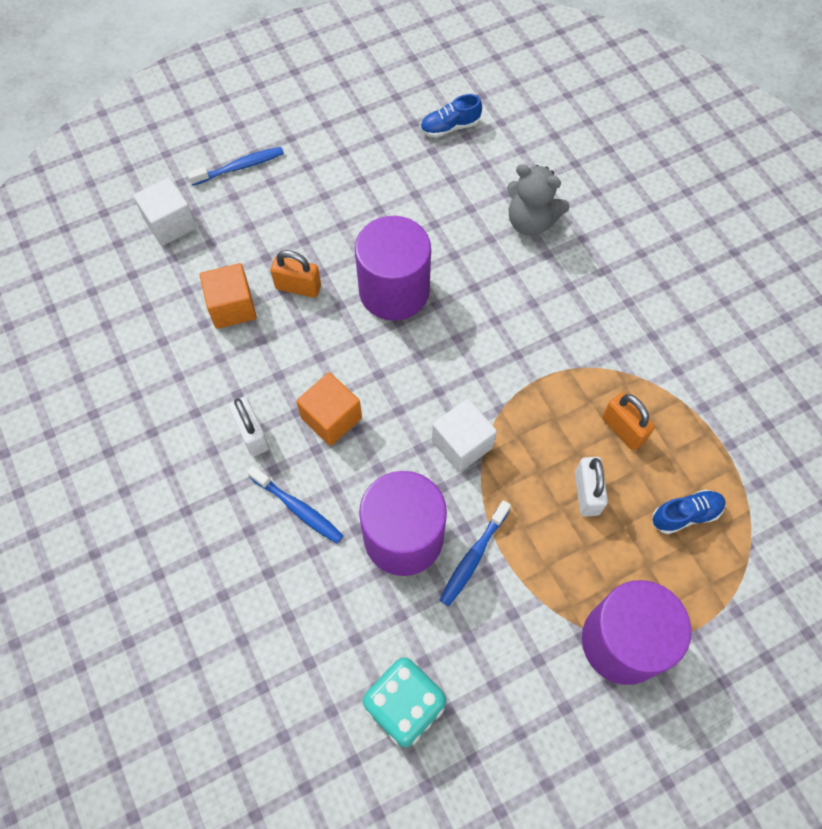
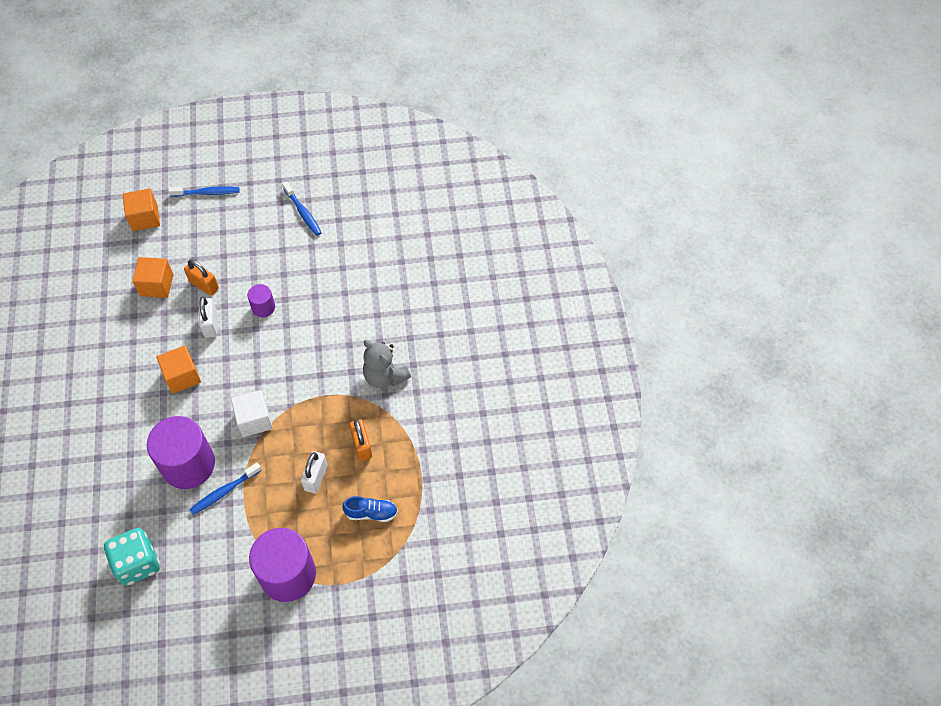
camera: 20 degrees right, 5 degrees down
(170, 224) = (145, 218): white cube -> orange cube
(252, 434) = (129, 370): white padlock -> white padlock (210, 324)
(298, 508) = (134, 425): blue toothbrush -> blue toothbrush (303, 212)
(394, 291) = (263, 307): purple cylinder -> purple cylinder, size x0.47
(450, 127) = (359, 207): blue shoe -> none
(531, 222) = (377, 289): grey teddy bear -> grey teddy bear (385, 376)

